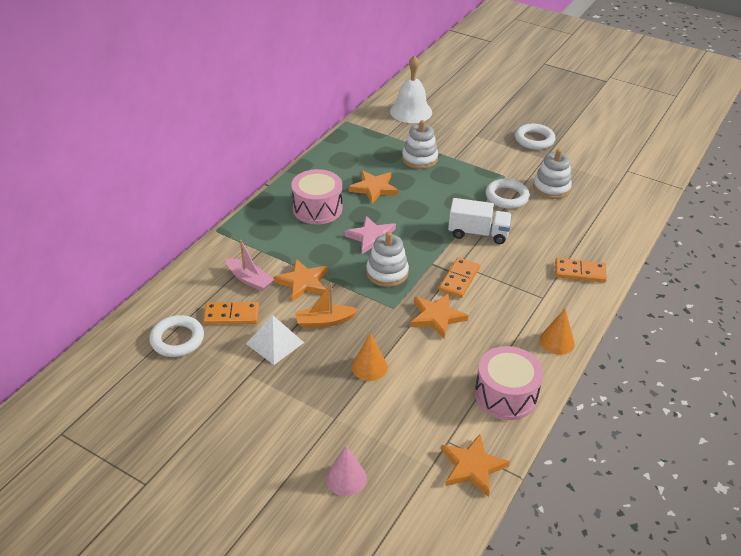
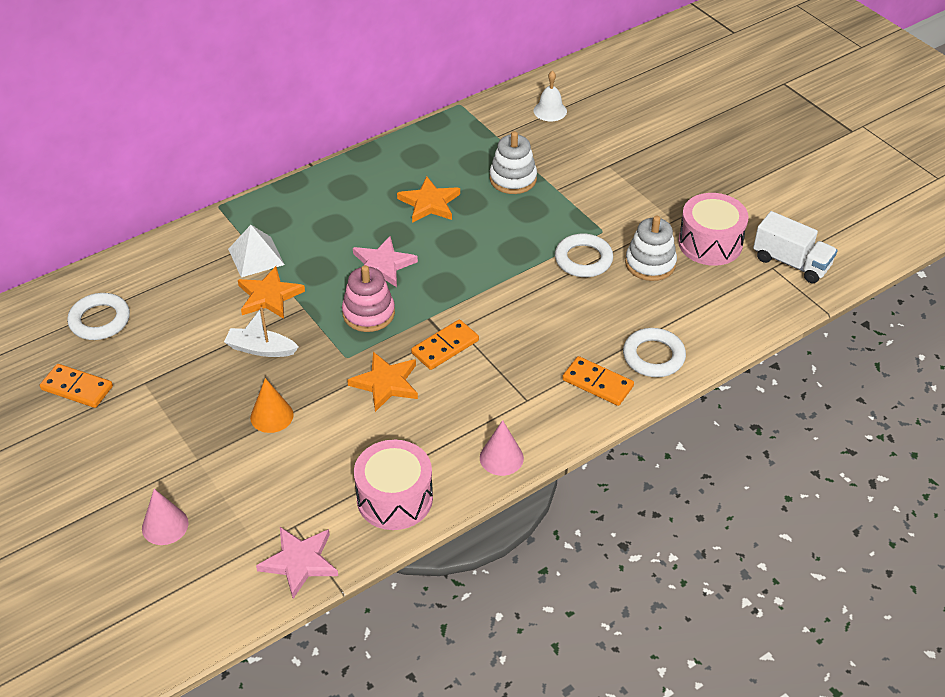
camera: 25 degrees right, 5 degrees up
(231, 315) = (170, 310): orange domino -> orange domino (77, 388)
(249, 279) = (215, 275): pink boat -> none
(274, 343) = (193, 356): white pyramid -> white pyramid (256, 256)
(317, 208) = (346, 210): pink drum -> pink drum (710, 243)
(325, 321) = (261, 349): orange boat -> white boat
(387, 273) = (368, 313): white stacking toy -> pink stacking toy
(411, 111) = (550, 111): white bell -> white bell, size x0.59
(472, 467) = (299, 562): orange star -> pink star
(478, 233) = (511, 296): white truck -> white truck (791, 262)
(534, 140) = (680, 191): white ring -> white ring (653, 356)
(557, 341) = (501, 458): orange cone -> pink cone

